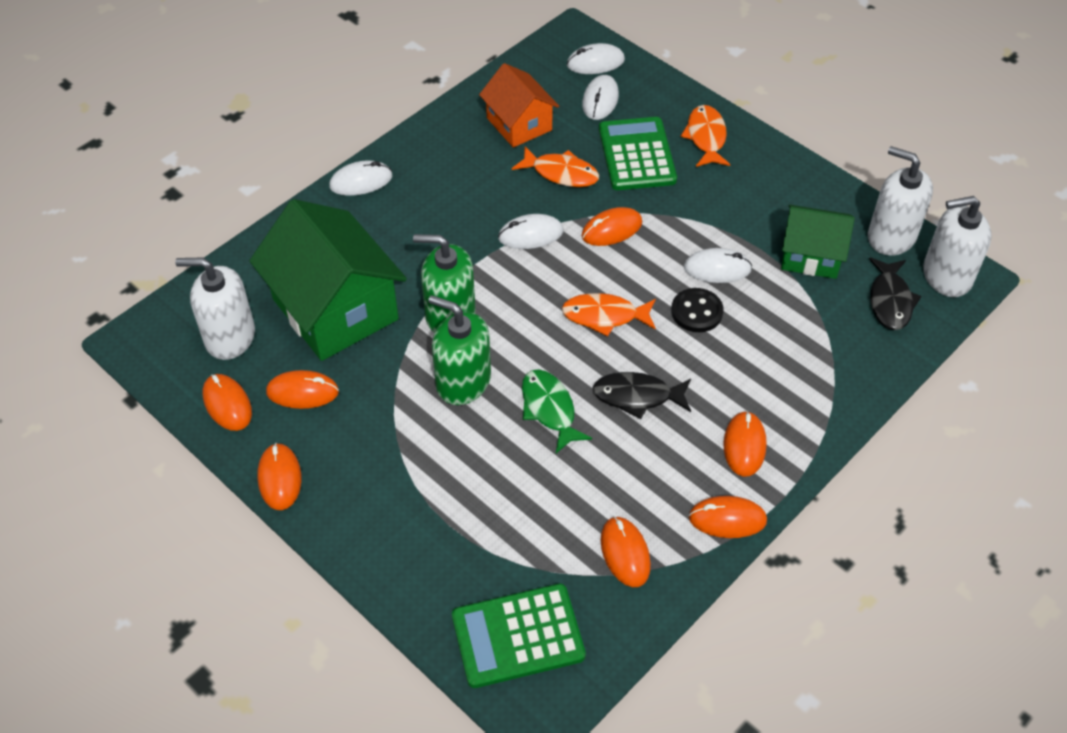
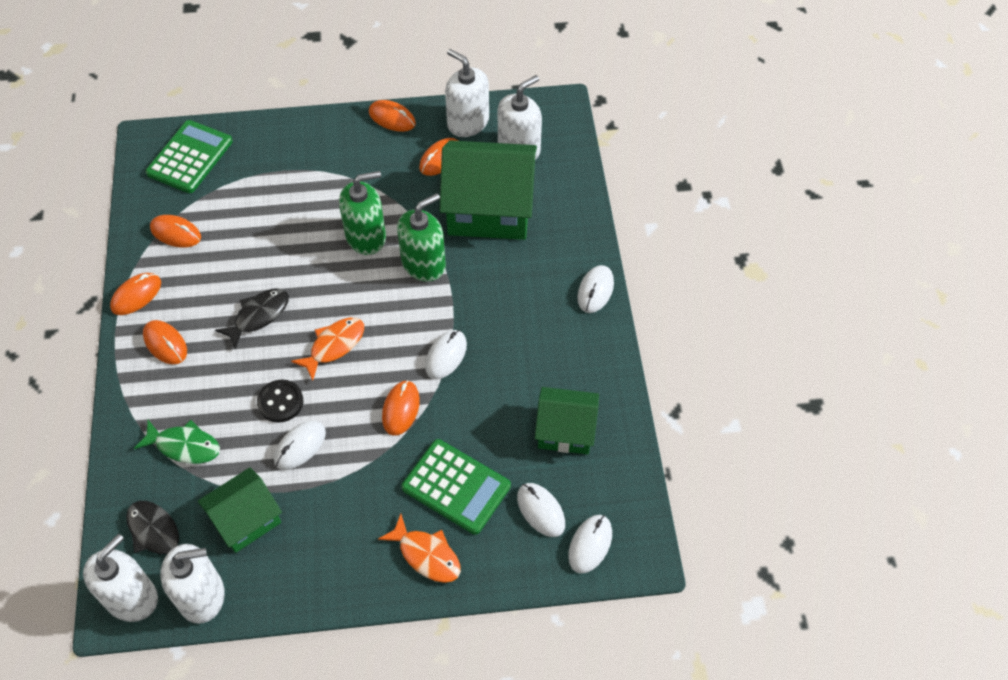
camera: 130 degrees right, 5 degrees up
(227, 404) = (468, 122): orange mouse -> white soap dispenser
(519, 124) = (565, 430): orange house -> green house
(549, 409) = (300, 265): green fish -> green fish (184, 446)
(561, 173) = (486, 419): orange fish -> none

